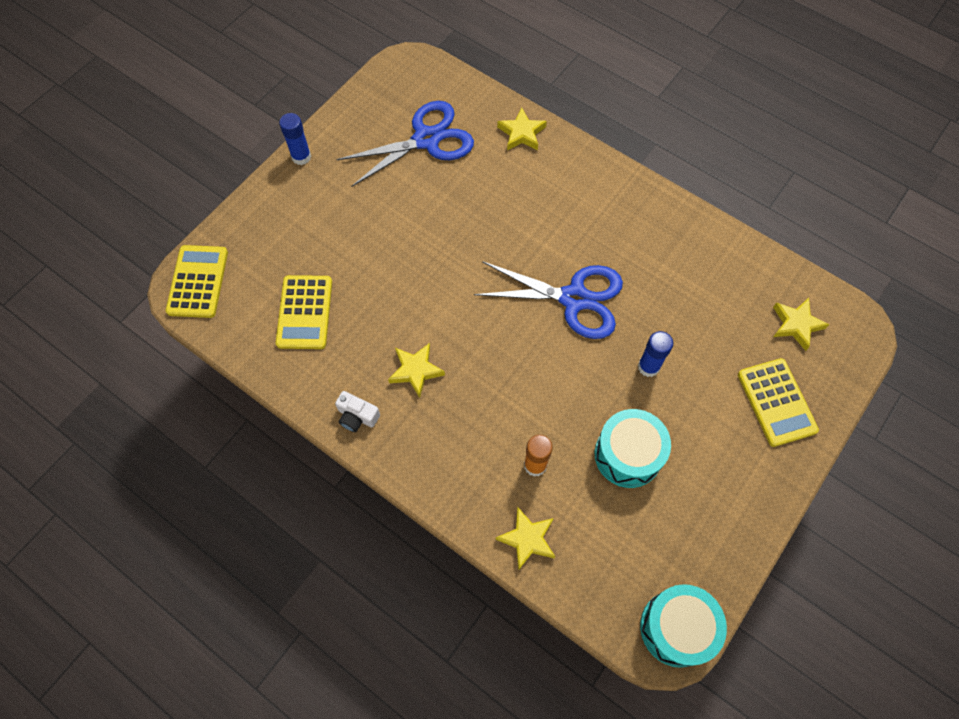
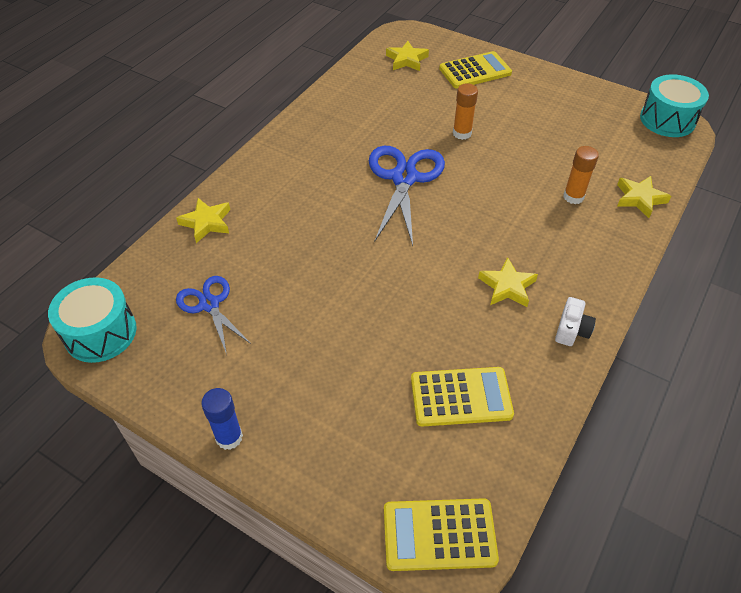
camera: 95 degrees left, 15 degrees down
(426, 140) = (209, 304): blue scissors -> blue scissors, size x0.61
(628, 455) = (544, 144): turquoise drum -> turquoise drum (100, 333)
(648, 367) = (462, 133): blue glue stick -> orange glue stick

